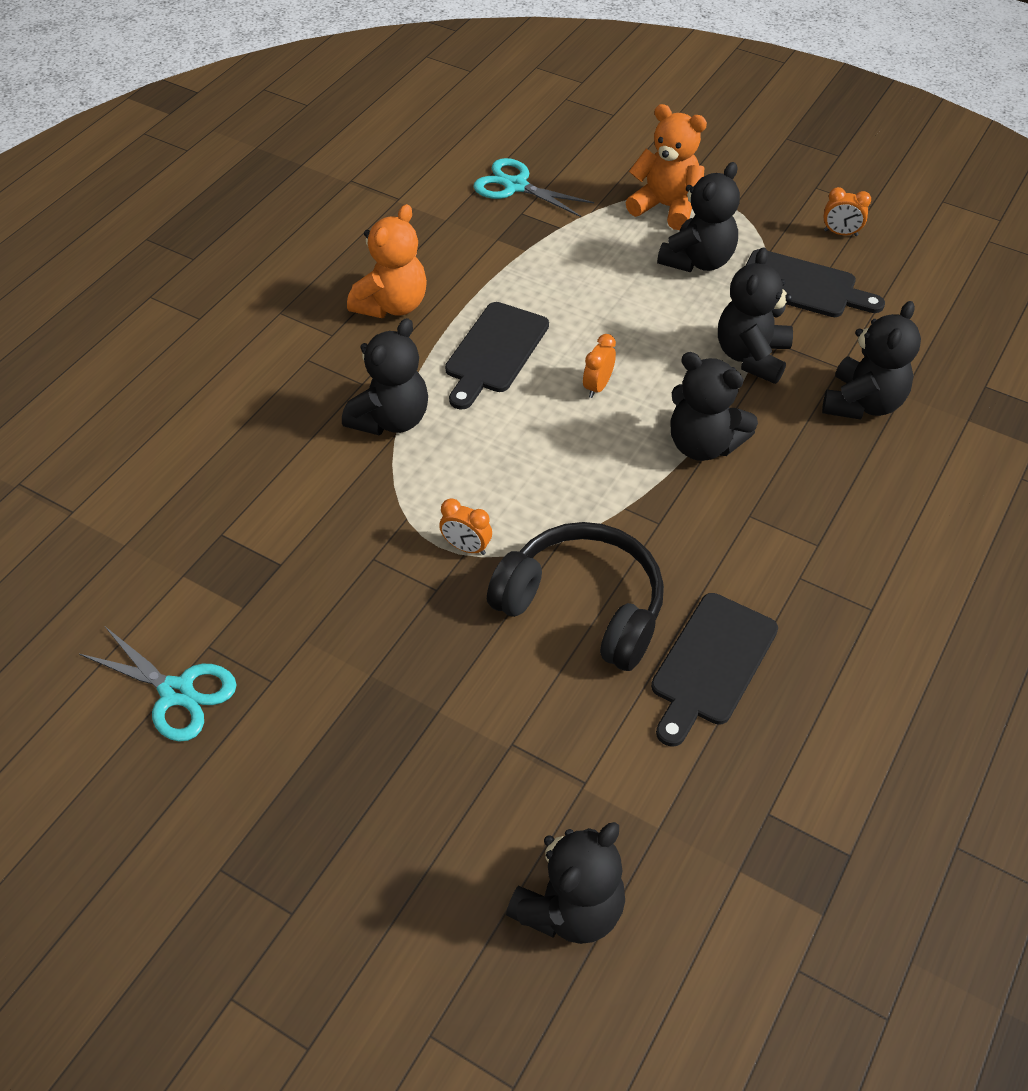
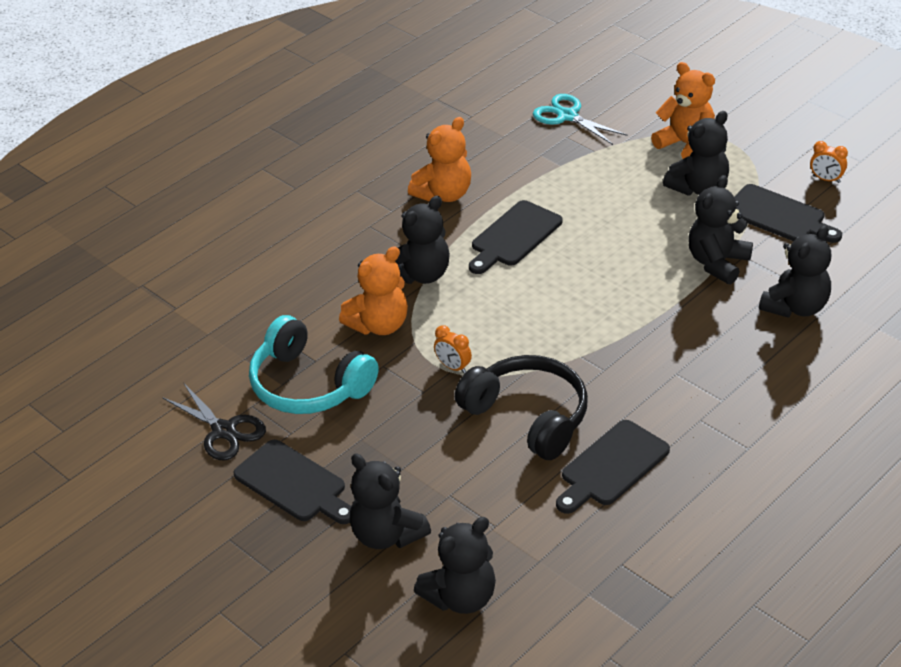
camera: 15 degrees right, 10 degrees down
(177, 692) = (224, 430): turquoise scissors -> black scissors
(280, 602) = (309, 385): none -> turquoise headphones
(293, 762) = (294, 484): none -> black cutting board
(354, 499) = (379, 325): none -> orange teddy bear
(597, 386) = (587, 270): orange clock -> none
(703, 444) = (656, 320): black teddy bear -> black teddy bear (387, 535)

